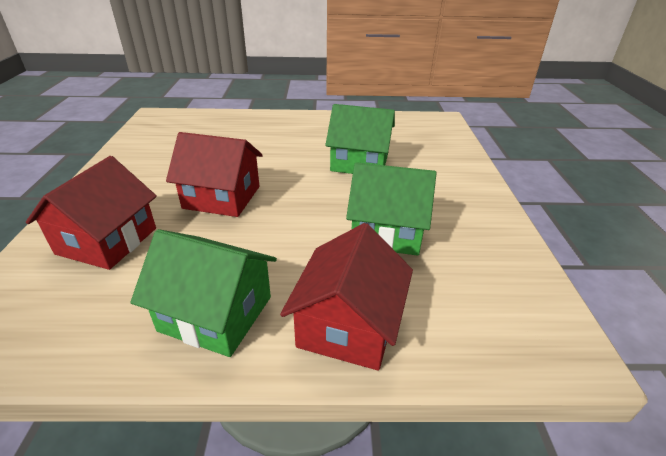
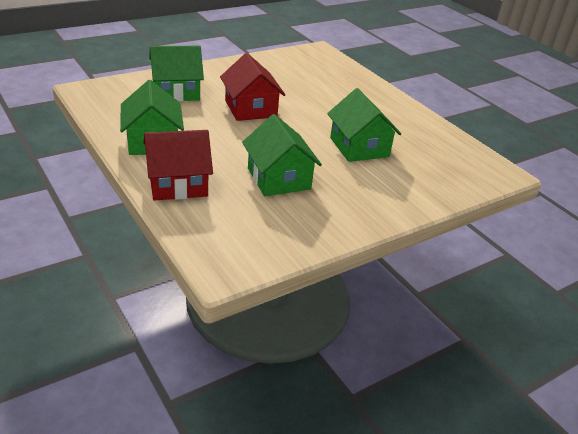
camera: 55 degrees right, 0 degrees up
(107, 241) = (176, 91): red house -> green house

